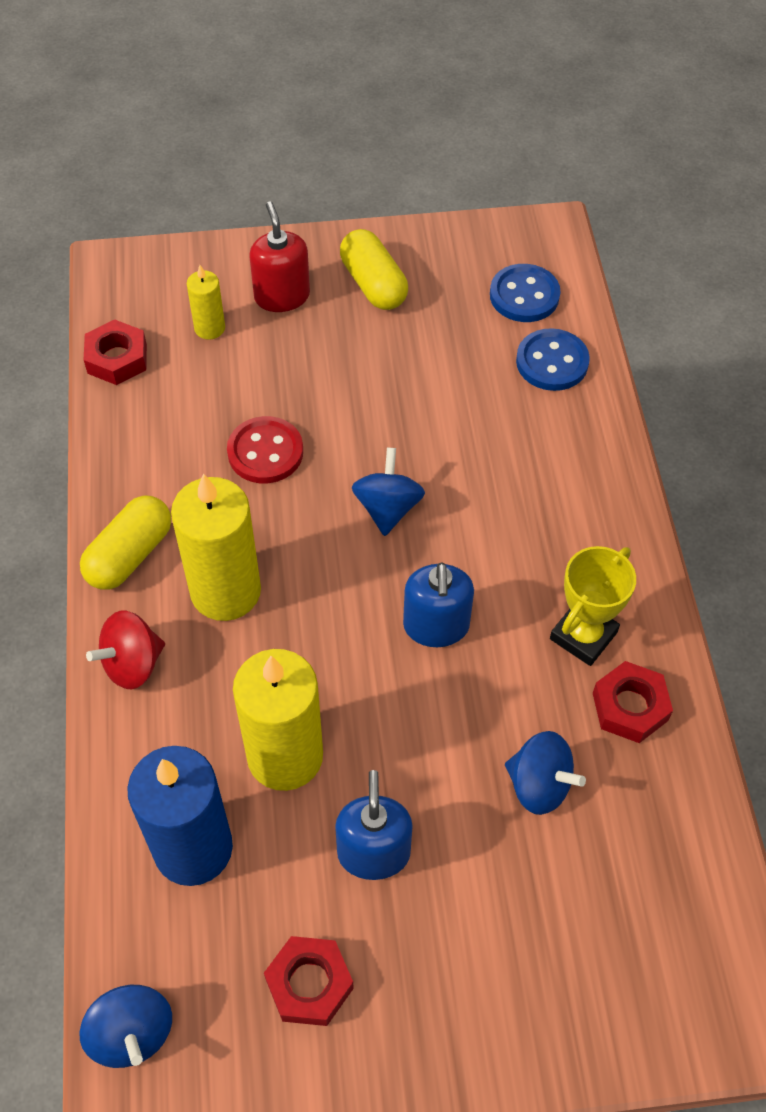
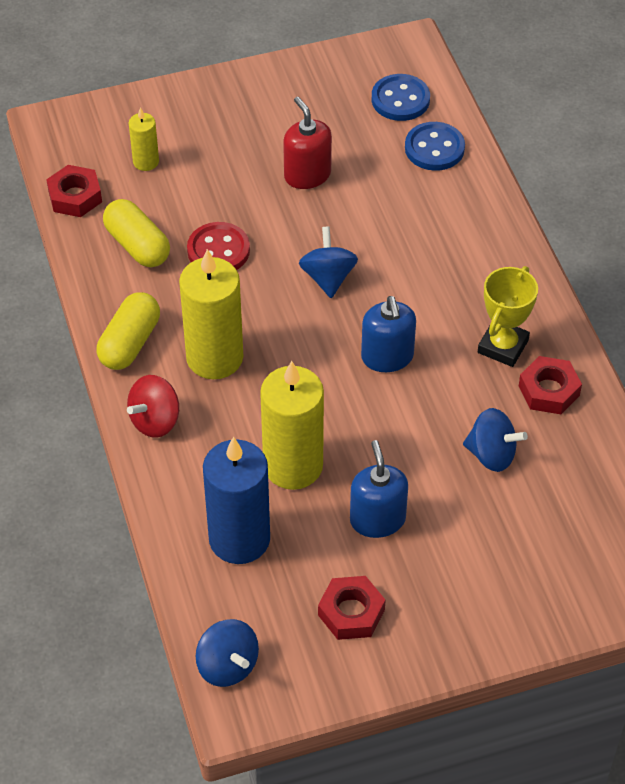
camera: 10 degrees left, 5 degrees down
(282, 296) = (199, 128): red soap dispenser -> red soap dispenser (307, 175)
(373, 284) = (273, 108): yellow capsule -> yellow capsule (137, 245)

